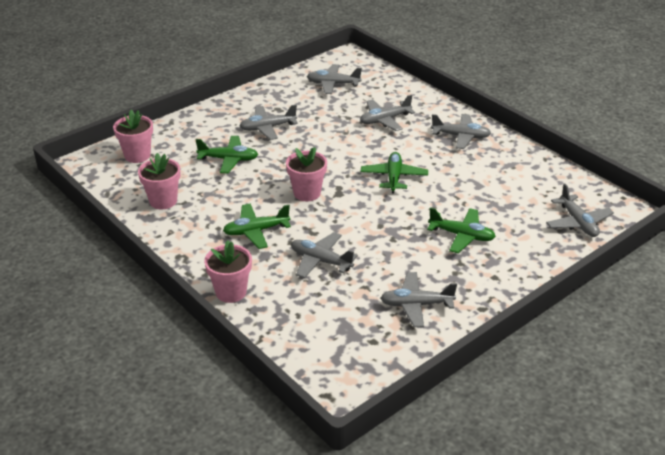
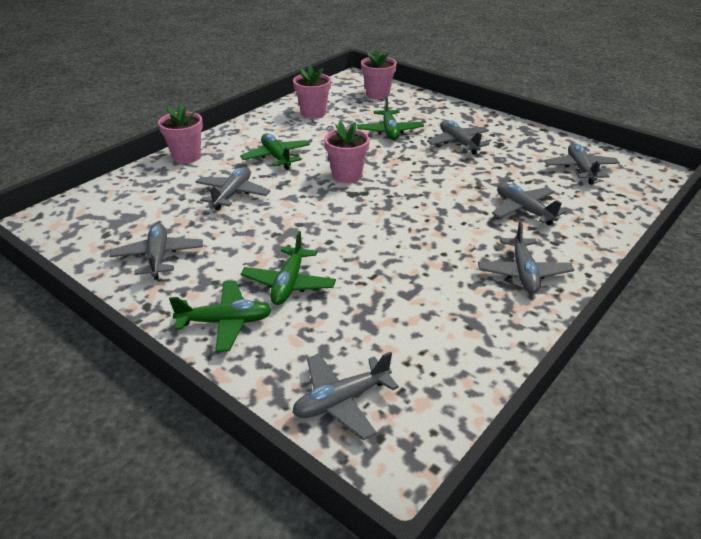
camera: 80 degrees right, 0 degrees up
(394, 177) = (398, 225): green plane -> green plane (225, 322)

